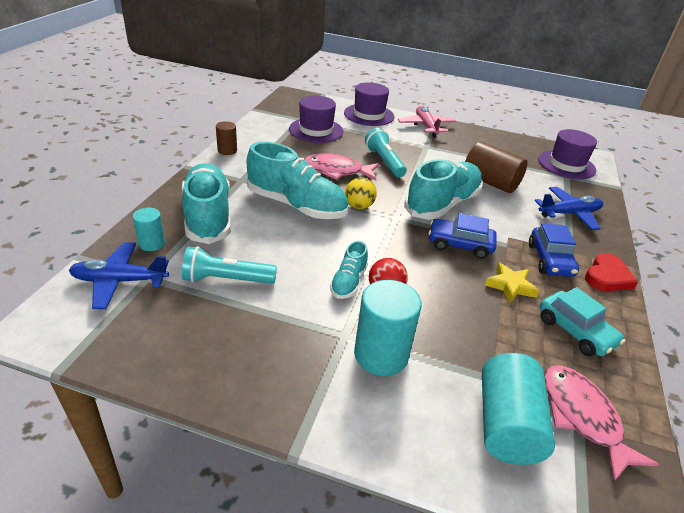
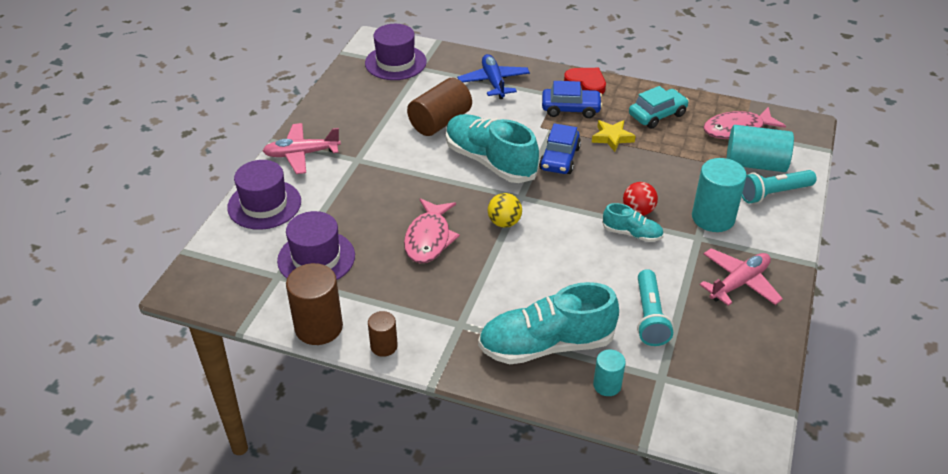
camera: 85 degrees left, 5 degrees up
(120, 281) = (673, 398): blue plane -> none
(250, 130) = (318, 327): none -> brown cylinder
(265, 359) = (739, 283): none -> pink plane
(296, 205) = (511, 272): turquoise shoe -> none
(384, 162) = (401, 197): turquoise flashlight -> turquoise flashlight (773, 193)

